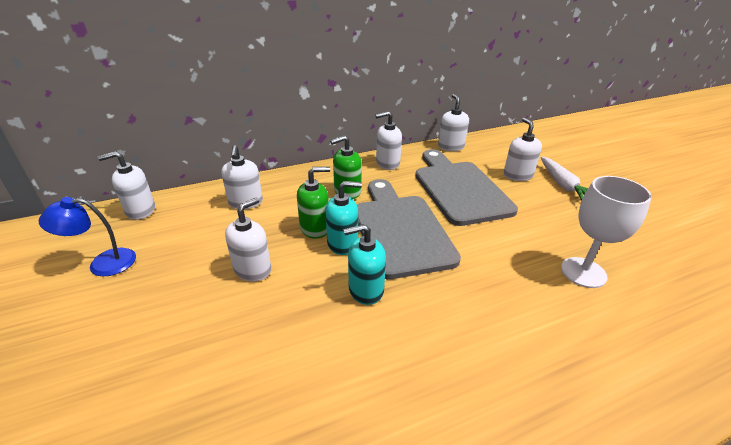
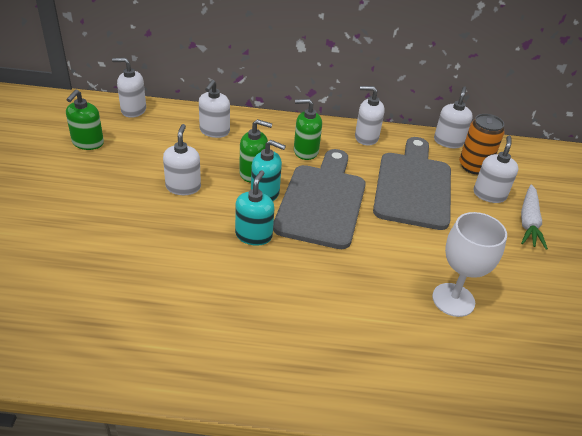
camera: 25 degrees right, 5 degrees up
(103, 263) = (88, 143): blue lamp -> green soap dispenser
(253, 269) = (183, 187): white soap dispenser -> white soap dispenser turned 60 degrees counterclockwise
(365, 290) = (253, 235): turquoise soap dispenser -> turquoise soap dispenser turned 90 degrees clockwise
(486, 158) = (474, 166): none -> orange can

